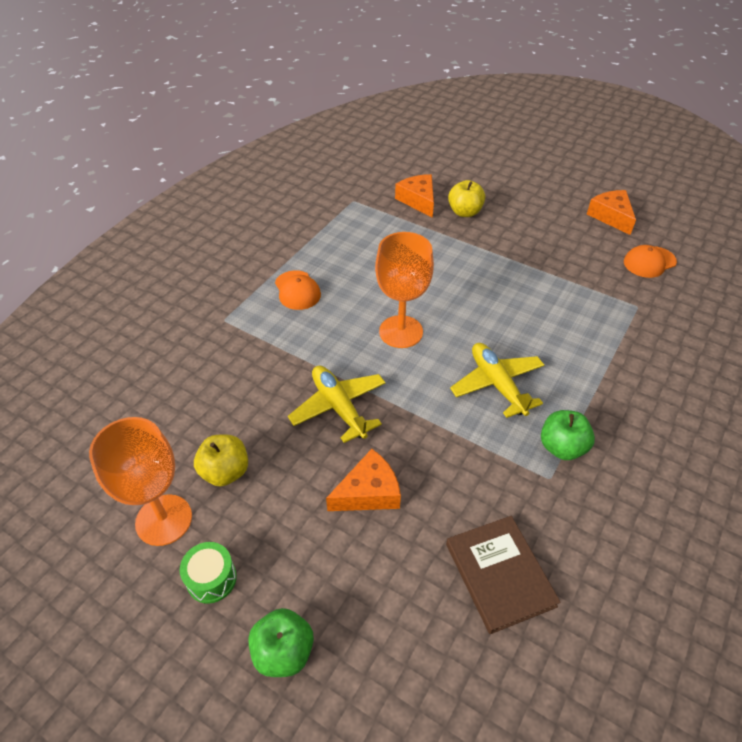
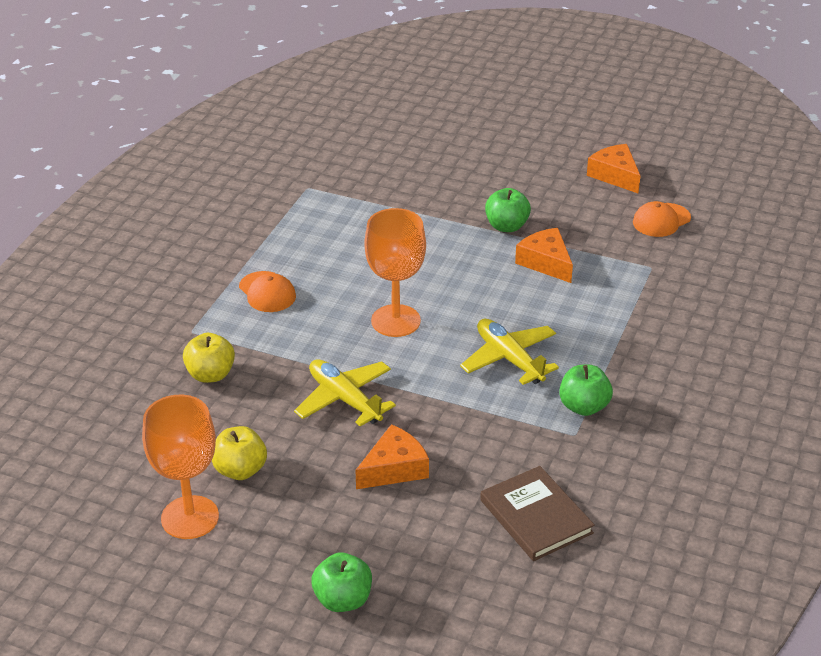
camera: 10 degrees left, 10 degrees down
(211, 579) = (255, 556): green drum -> none
(418, 200) = (386, 179): orange cheese -> orange cheese (546, 262)
(464, 212) = (444, 187): yellow apple -> yellow apple (210, 375)
(512, 252) = (506, 226): none -> green apple

